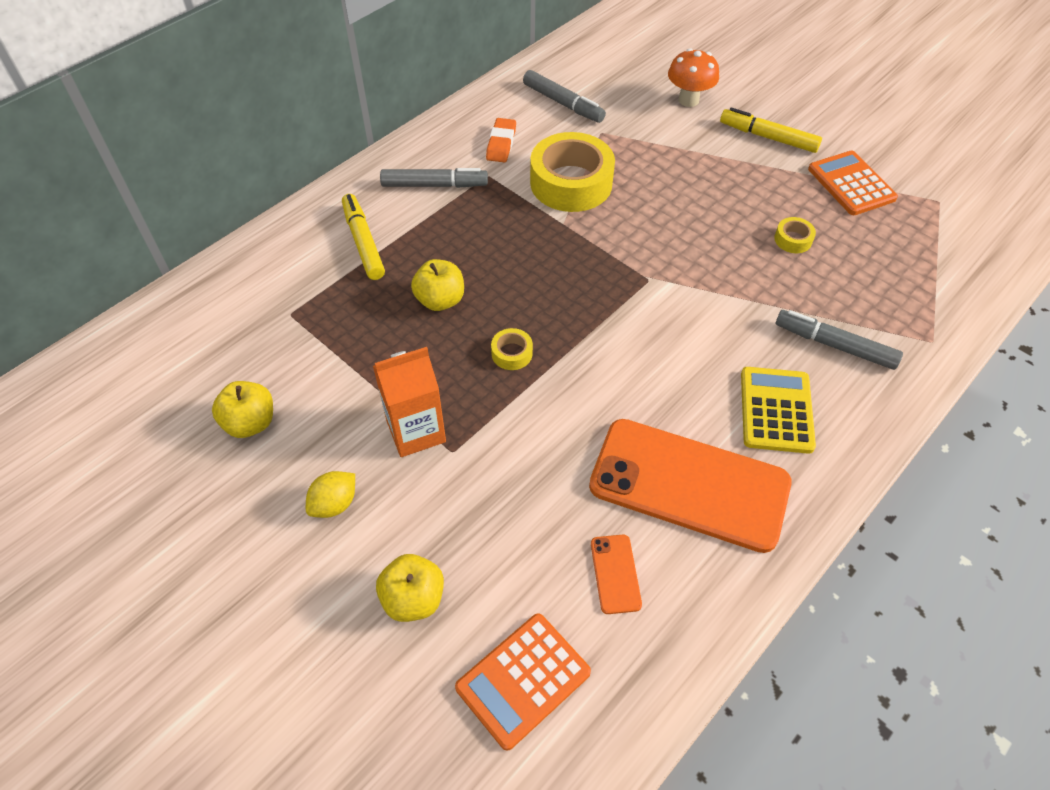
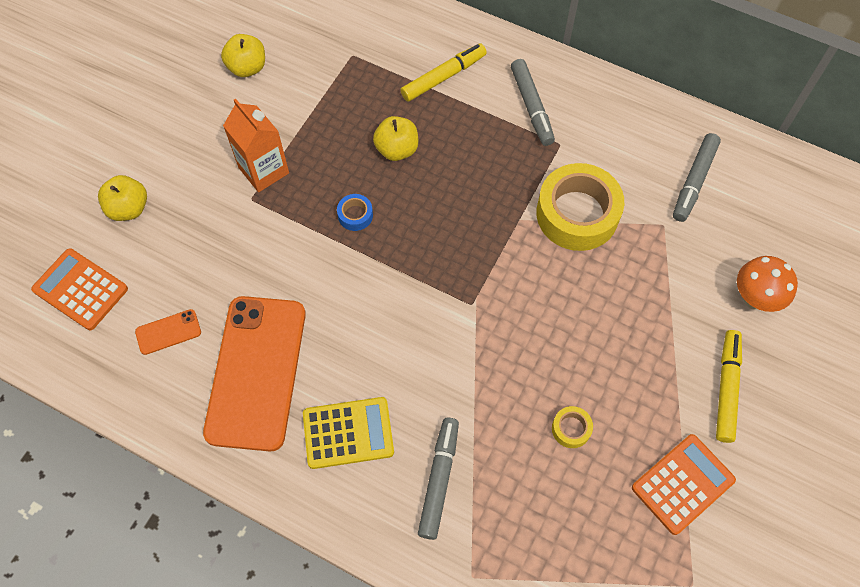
camera: 75 degrees right, 10 degrees up
(334, 504) = (192, 140): yellow lemon -> none
(501, 144) = (609, 143): orange eraser -> none
(512, 353) = (355, 215): yellow tape -> blue tape

